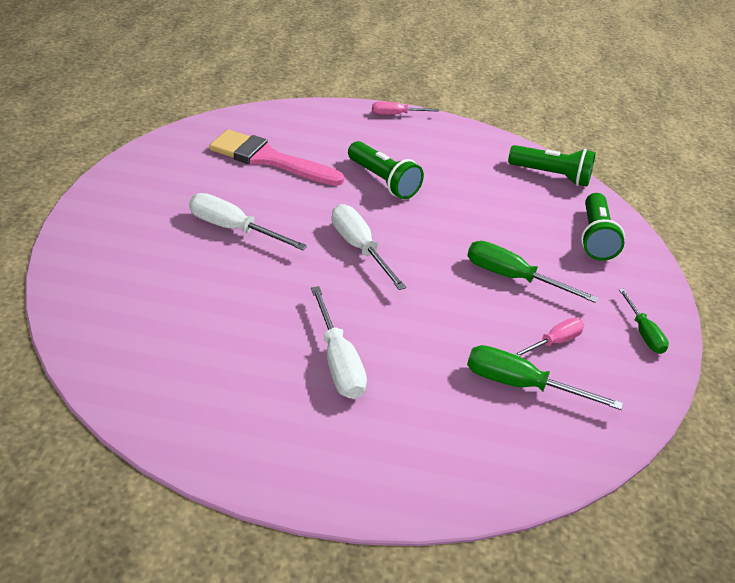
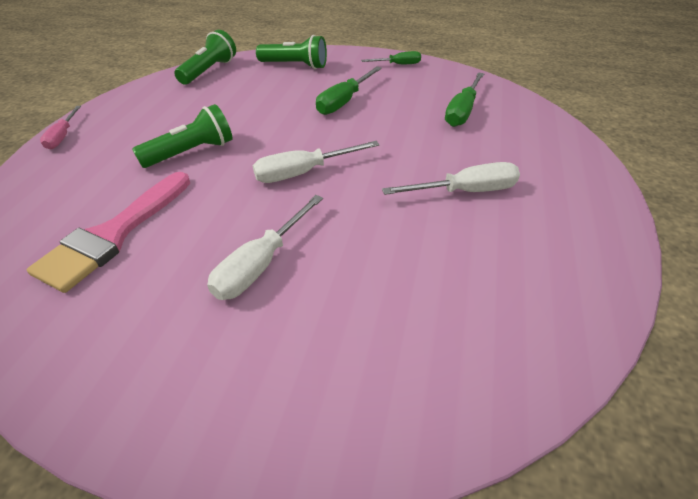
camera: 80 degrees left, 5 degrees up
(554, 342) = (415, 94): pink screwdriver -> none

